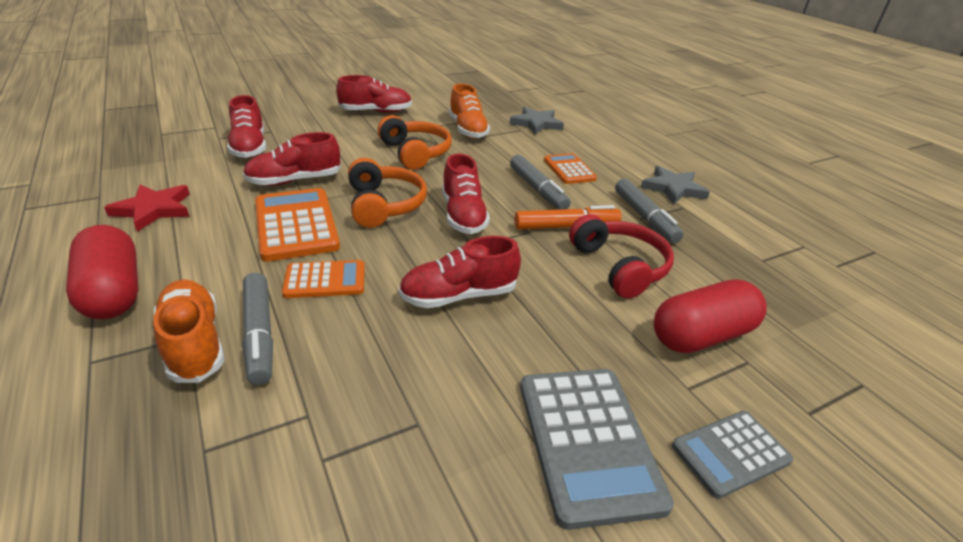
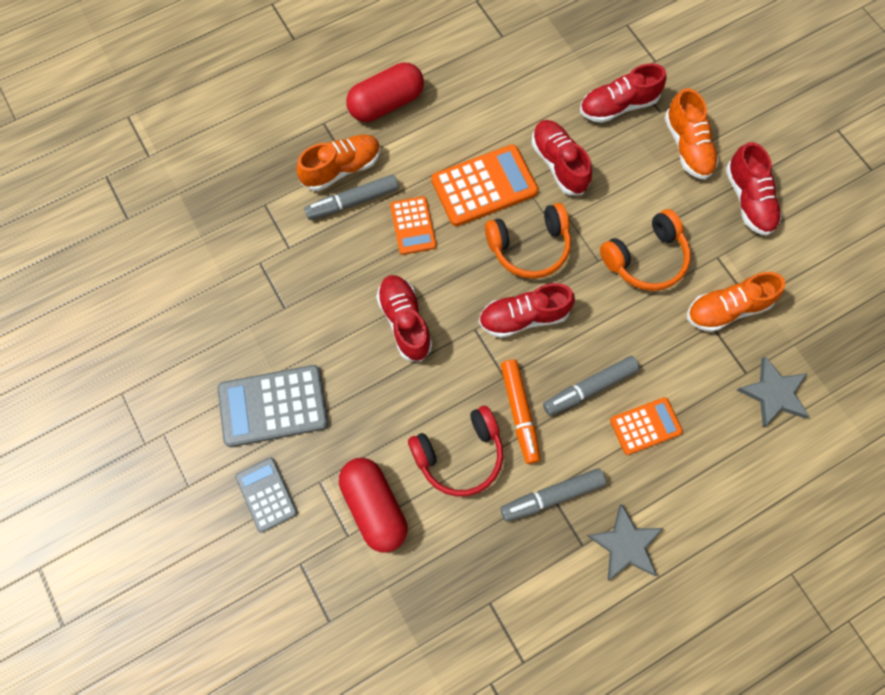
camera: 90 degrees right, 35 degrees up
(153, 209) = (489, 80): red star -> none
(314, 125) = (687, 146): none -> orange shoe

